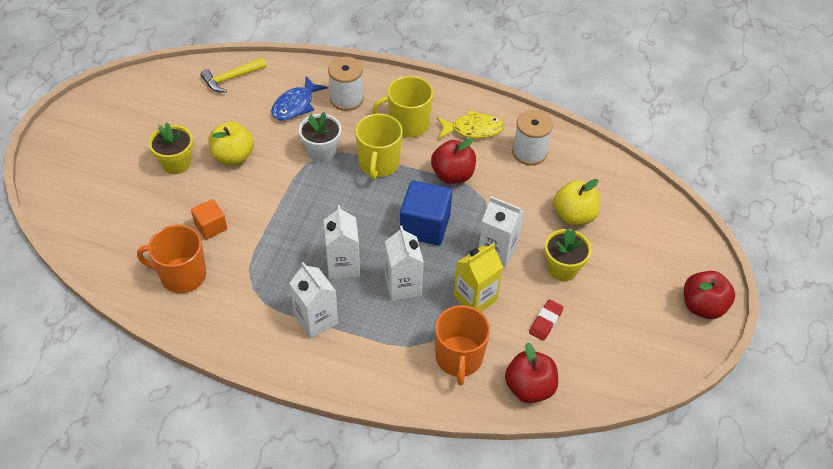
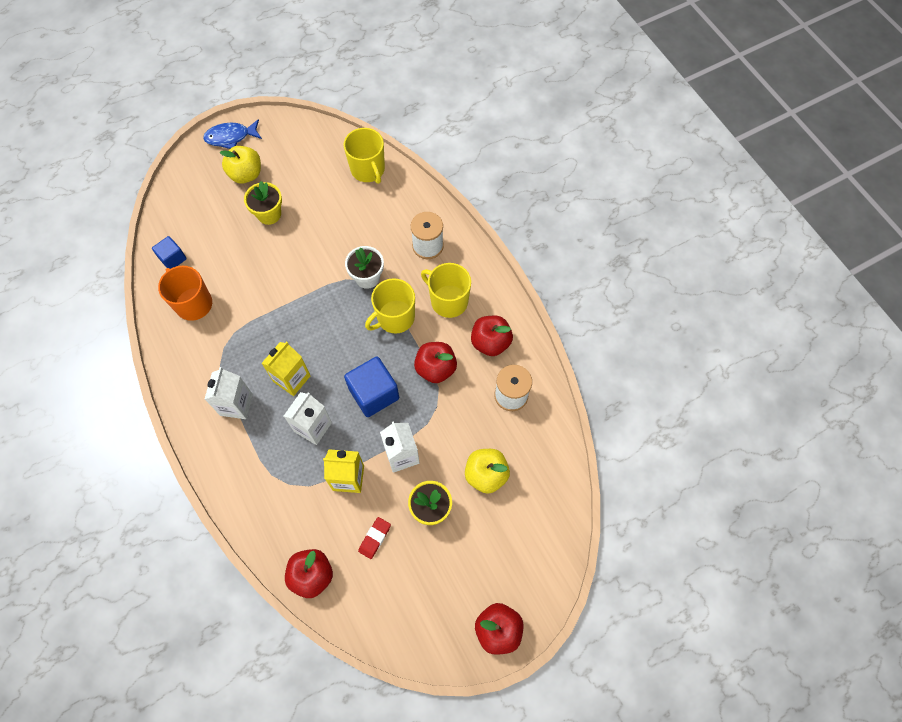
camera: 45 degrees right, 15 degrees up
(118, 256) = (173, 258): none -> blue cube
(211, 227) = (243, 281): orange cube -> none
(231, 78) = (368, 170): yellow hammer -> yellow mug
(233, 157) = (308, 236): yellow apple -> yellow apple (246, 174)
(295, 105) = (388, 225): blue fish -> blue fish (231, 137)
(343, 265) = (292, 378): white carton -> yellow carton
(459, 358) = (291, 512): orange mug -> none
(473, 129) = (490, 342): yellow fish -> red apple
(545, 322) = (374, 538): red eraser -> red eraser turned 45 degrees counterclockwise

